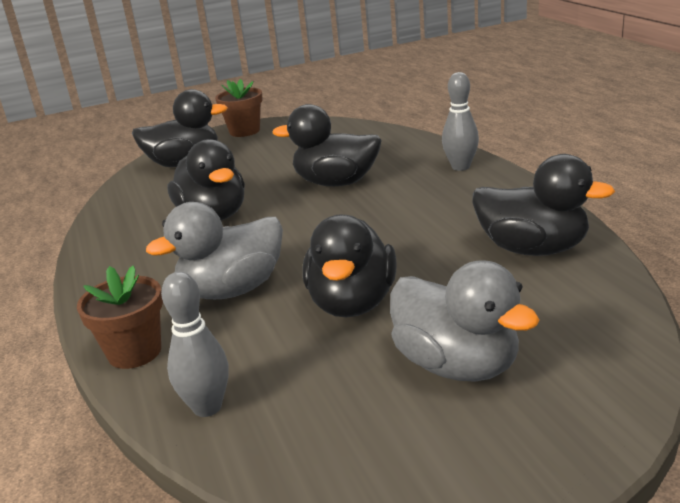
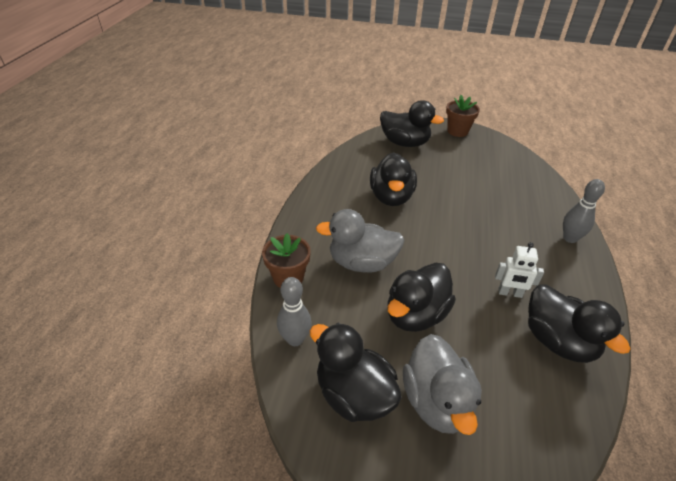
camera: 30 degrees right, 15 degrees up
(336, 183) = (479, 208): black duck -> black duck (354, 394)
(443, 235) = (510, 293): none -> white robot

